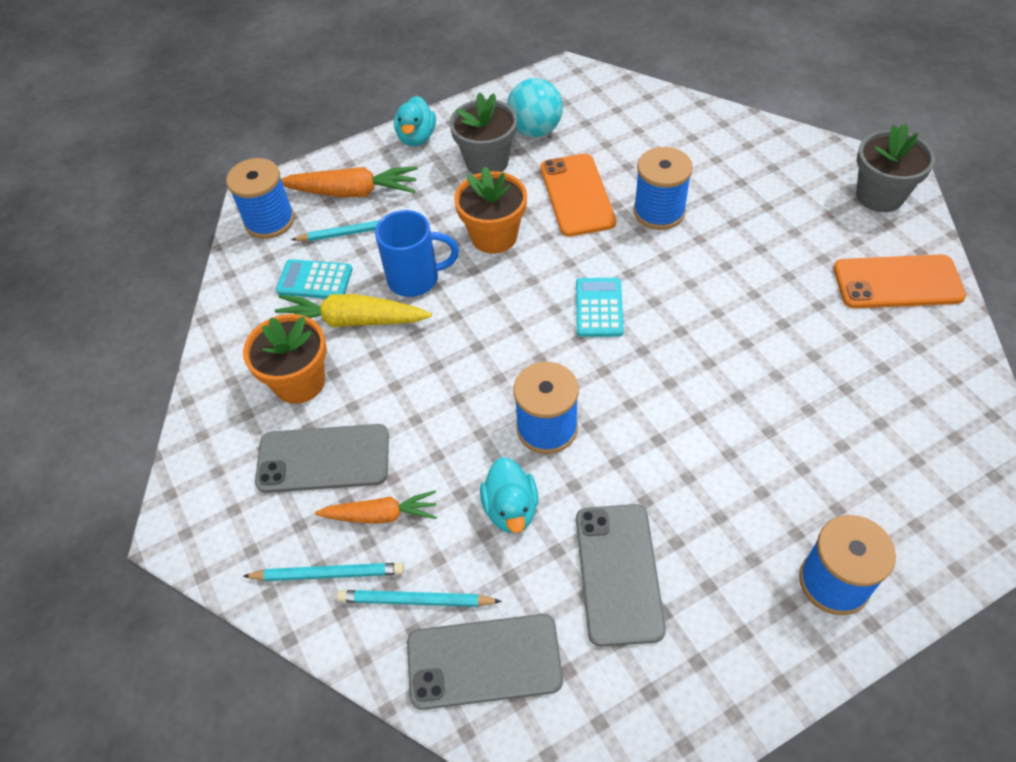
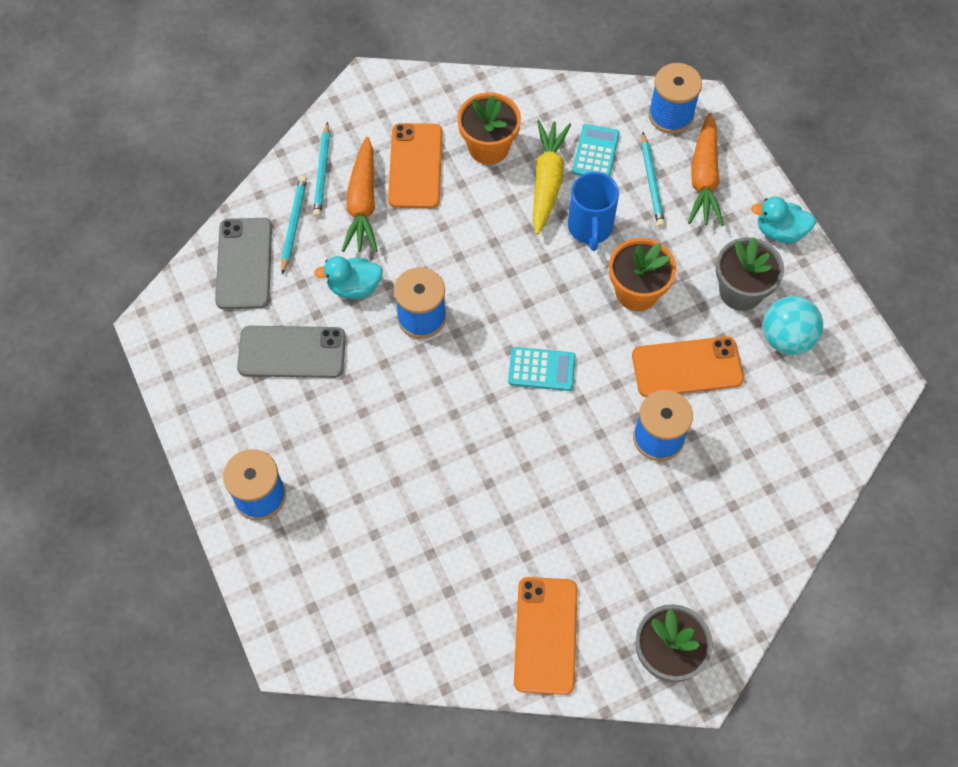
camera: 90 degrees right, 10 degrees up
(323, 459) = (415, 166): grey phone -> orange phone
(381, 515) = (362, 203): orange carrot -> orange carrot, size x1.52

